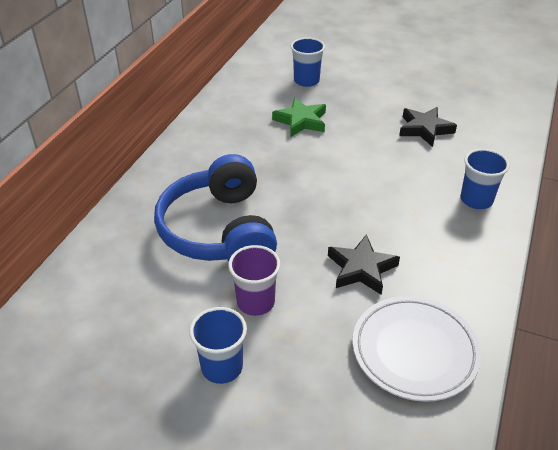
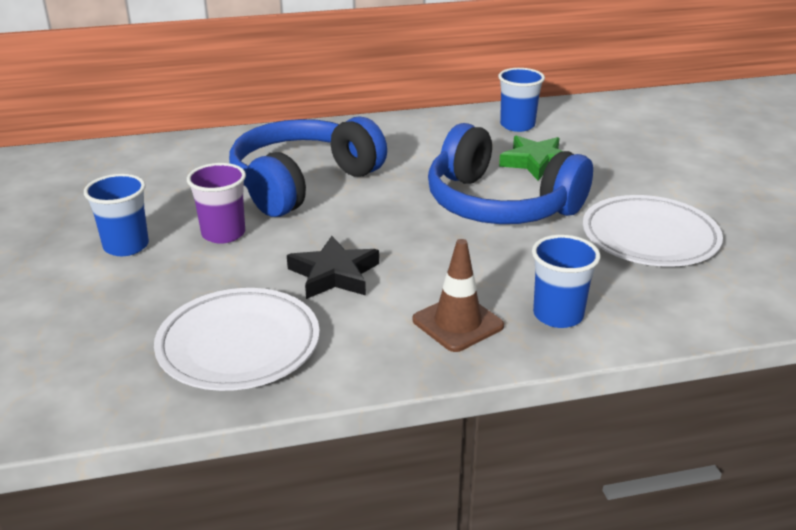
camera: 55 degrees right, 10 degrees down
(306, 81) = (616, 140): blue cup -> blue cup (517, 125)
(339, 160) = (500, 205): none -> blue headphones
(425, 129) = (649, 238): black star -> white plate
(457, 241) = (457, 323): none -> brown traffic cone

